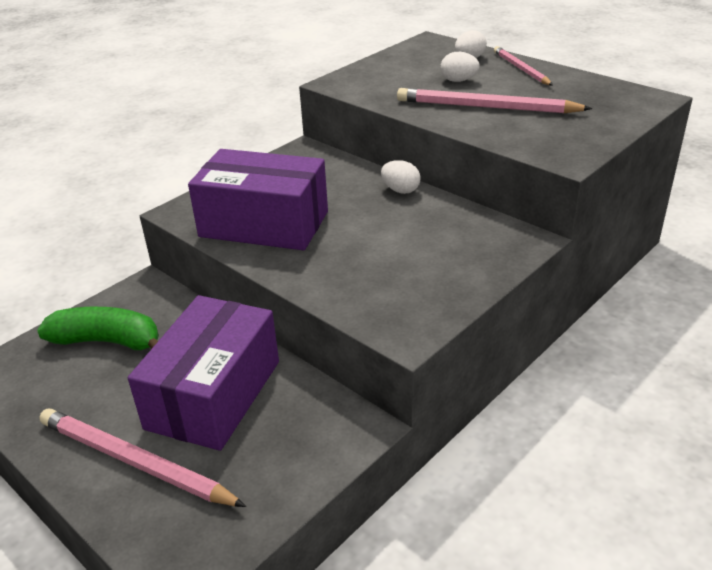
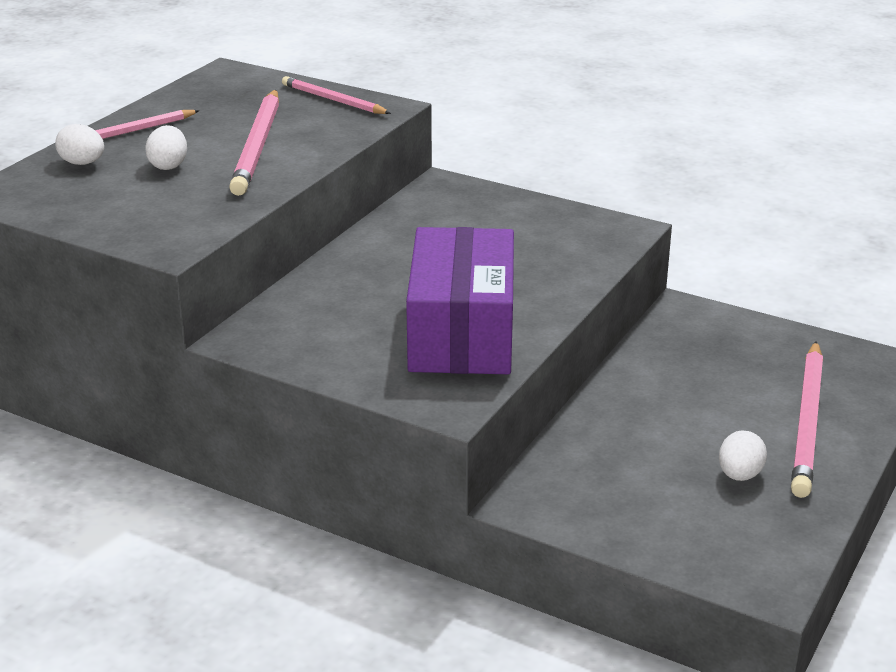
camera: 105 degrees left, 5 degrees down
(108, 341) = (649, 498): green banana -> none
(214, 394) = (691, 397): purple box -> none
(400, 190) = (353, 255): white egg -> white egg (739, 475)
(584, 137) = (333, 100): none -> pink pencil

